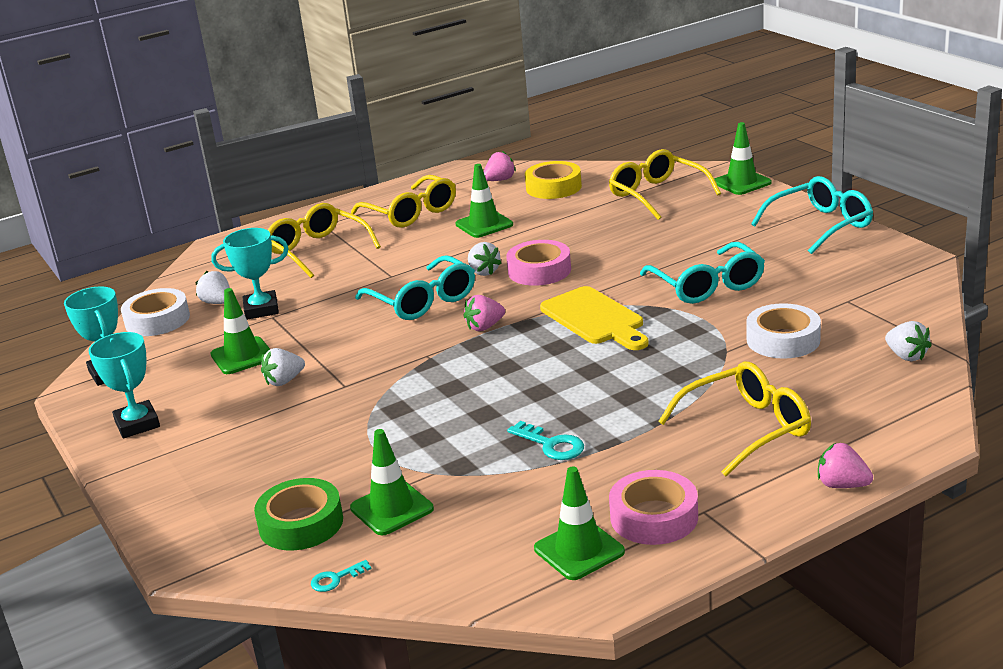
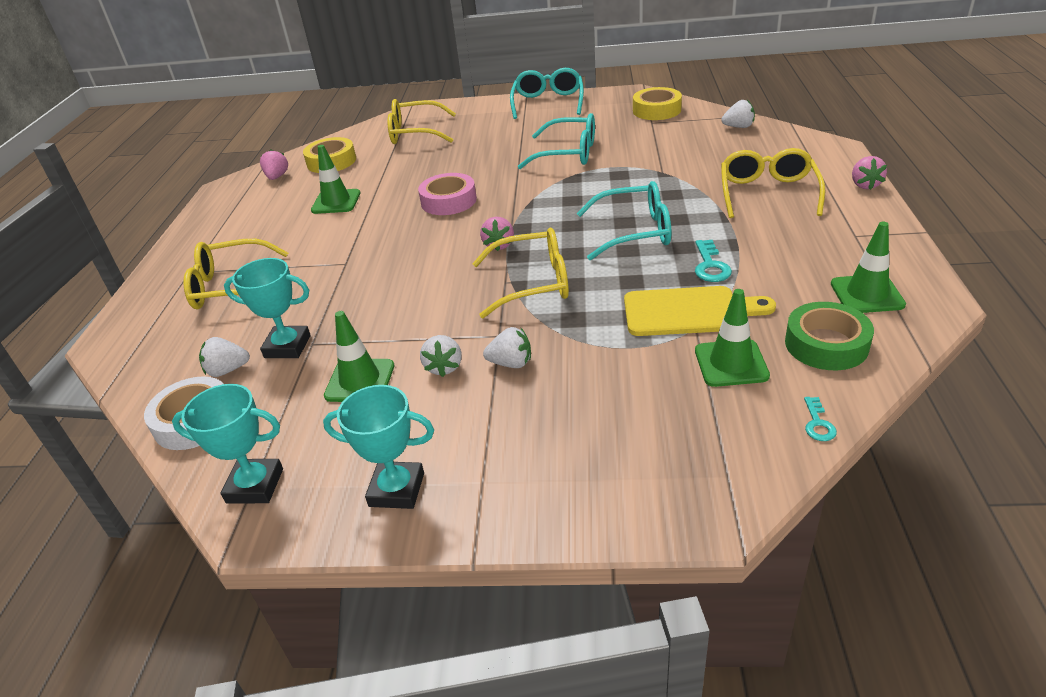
camera: 55 degrees left, 10 degrees up
(261, 309) = (287, 346): turquoise trophy -> turquoise trophy turned 75 degrees clockwise
(301, 523) = (708, 421): green tape -> green tape (826, 344)
(411, 213) = (254, 226): yellow glasses -> yellow glasses (533, 283)
(423, 301) = (414, 260): turquoise glasses -> turquoise glasses (635, 232)
(483, 272) = (411, 222): white strawberry -> white strawberry (511, 363)
(551, 445) = (710, 266): turquoise key -> turquoise key turned 105 degrees clockwise
(595, 319) = (553, 201): yellow cutting board -> yellow cutting board (688, 312)
(654, 517) = (847, 254): pink tape -> none
(741, 183) = (451, 106): green traffic cone -> none
(783, 340) = (672, 152): white tape -> none
(842, 485) = (864, 185): pink strawberry -> pink strawberry turned 60 degrees counterclockwise
(886, 291) = (656, 110): none -> yellow tape

